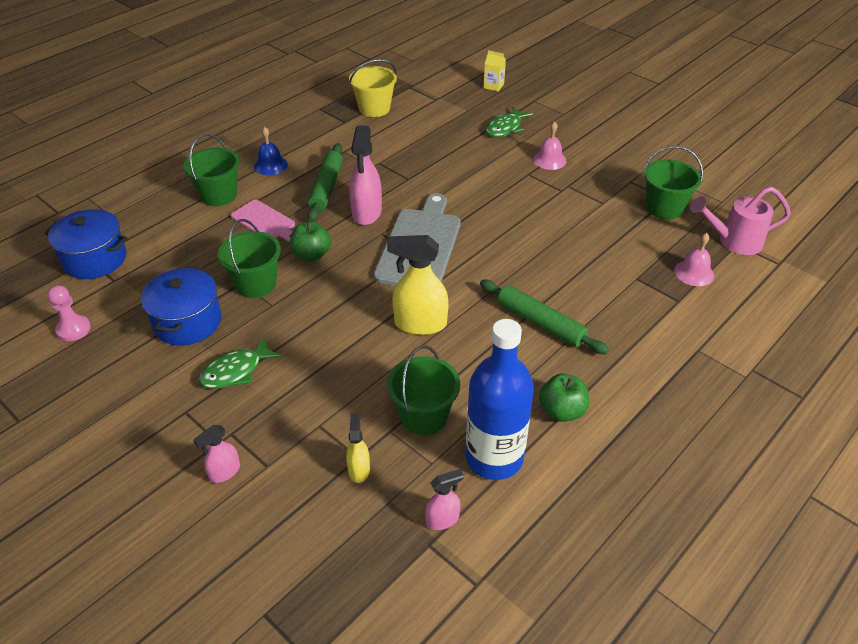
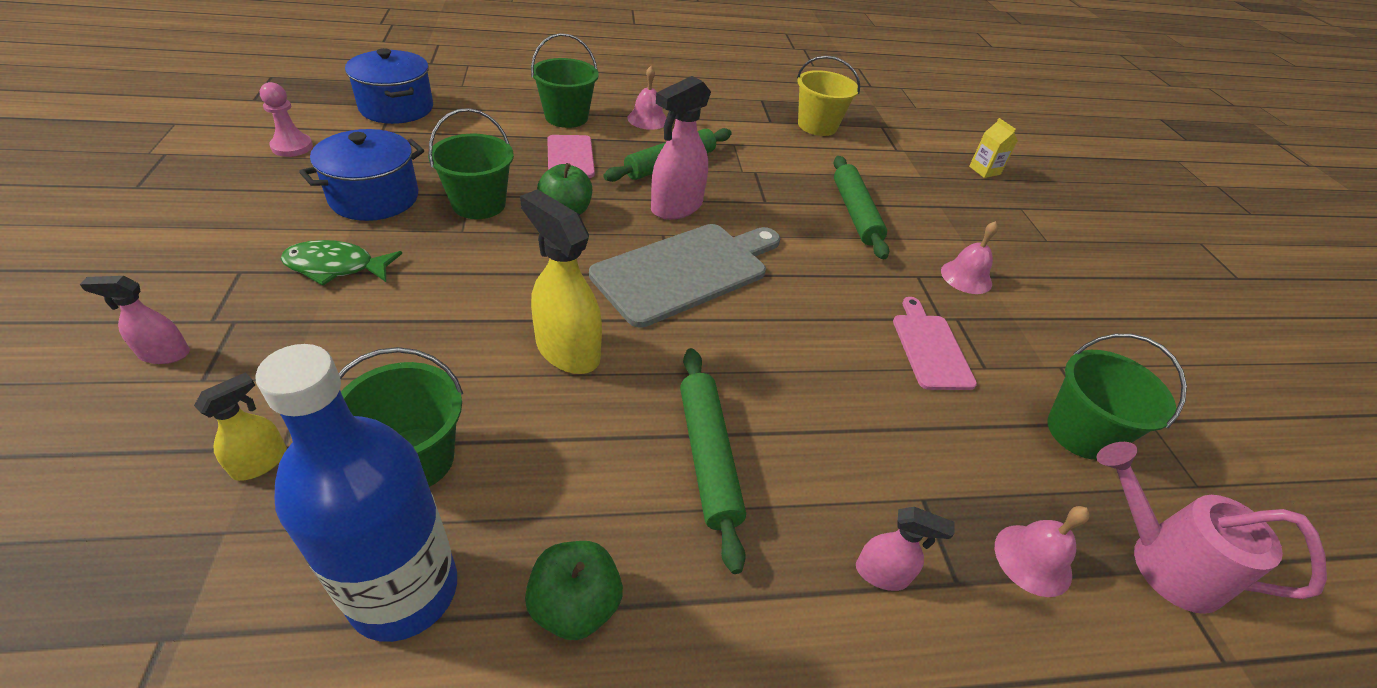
camera: 35 degrees right, 0 degrees up
(271, 165) = (647, 119): blue bell -> pink bell
(442, 519) = (227, 618): pink spray bottle -> pink spray bottle (882, 574)
(460, 156) = (855, 213): none -> green rolling pin
(505, 128) = (948, 215): green fish -> none
(572, 209) = (930, 348): none -> pink cutting board

